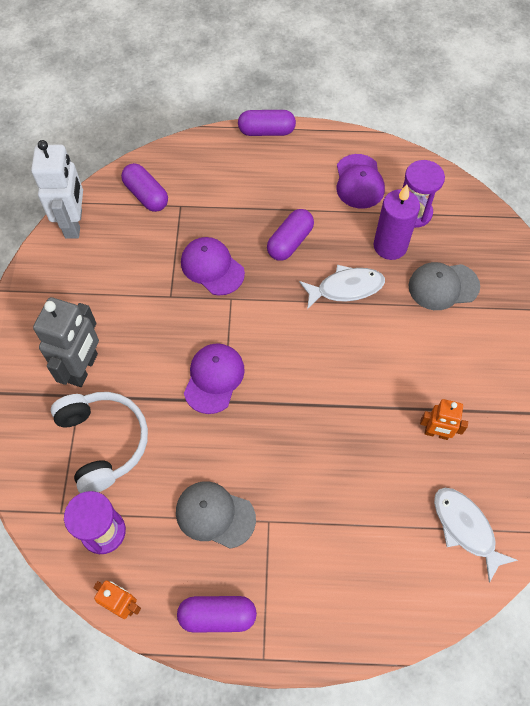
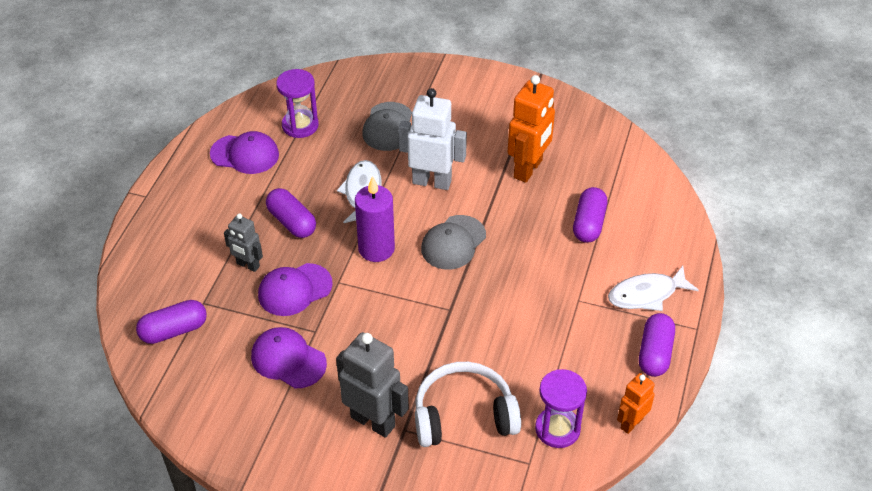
camera: 75 degrees left, 15 degrees down
(74, 224) = (180, 404): white robot -> white robot (432, 181)
(214, 378) = (423, 312): purple cap -> purple cap (288, 360)
(215, 515) = (562, 338): grey cap -> grey cap (453, 243)
(229, 224) = (248, 265): none -> grey robot
(266, 131) = (142, 210): purple capsule -> purple capsule (588, 224)
(390, 246) = (329, 151): purple candle -> purple candle (376, 249)
(436, 433) = (528, 169): orange robot -> orange robot, size x1.74
(465, 528) = (615, 173): white fish -> white fish (646, 294)

